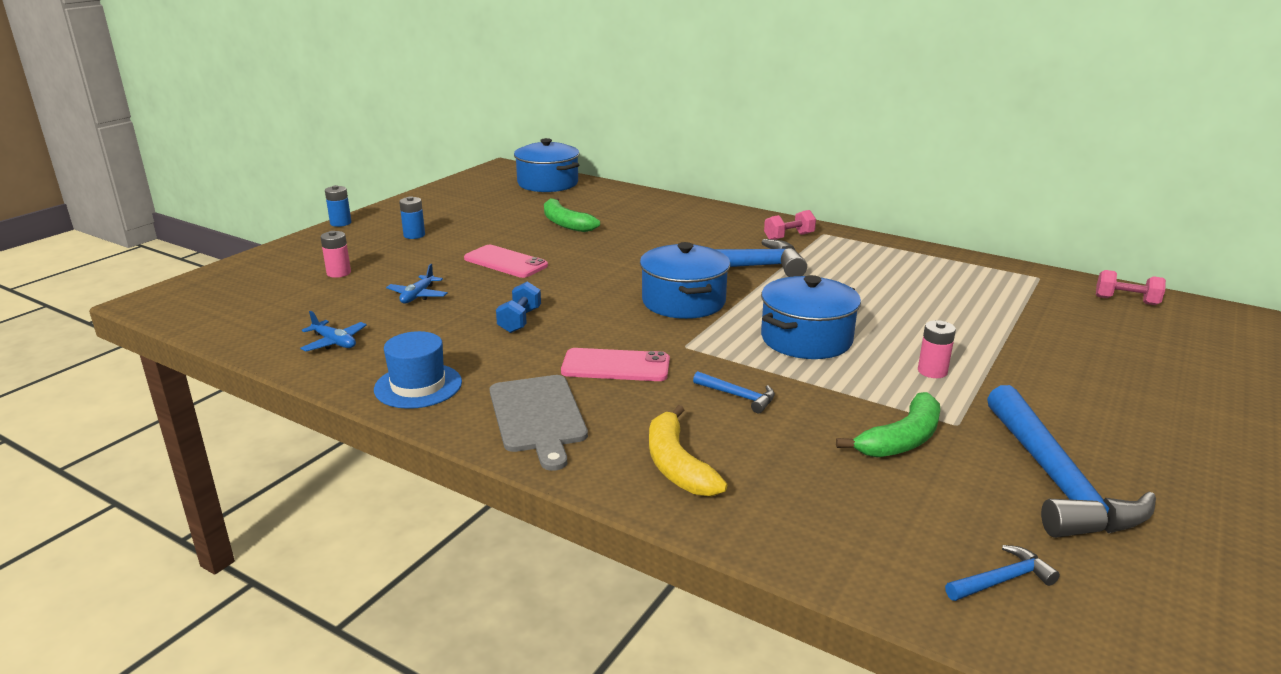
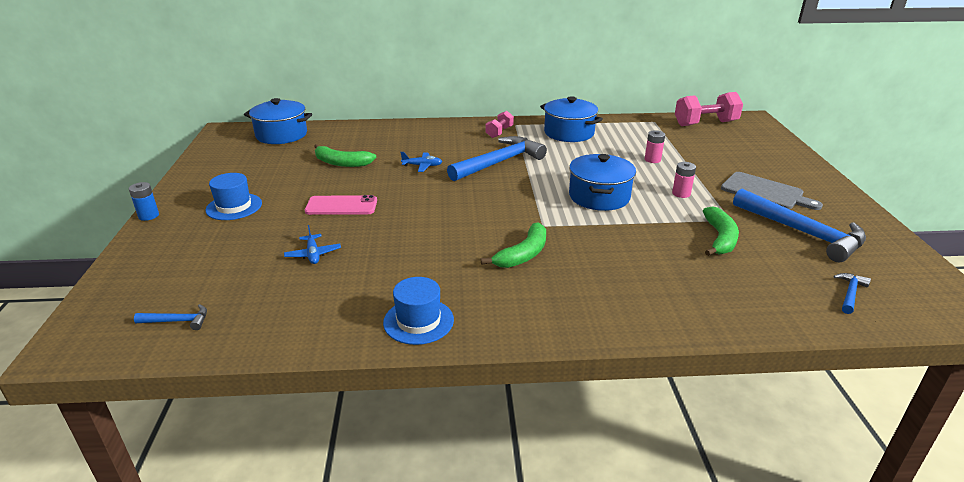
camera: 35 degrees left, 5 degrees up
(334, 342) = (302, 315): blue plane -> blue plane (422, 166)
(339, 273) = (216, 258): pink battery -> pink battery (652, 159)
(414, 235) = (234, 207): blue battery -> blue hat
(519, 320) = (417, 246): blue dumbbell -> none
(538, 416) = (527, 307): grey cutting board -> grey cutting board (765, 192)
(615, 366) = (523, 254): pink phone -> green banana
(677, 465) = (644, 302): yellow banana -> none
(683, 302) = (500, 196): blue pot -> blue pot (569, 133)
(738, 396) = (615, 246): blue hammer -> blue hammer (177, 321)
(1126, 301) = (705, 123): pink dumbbell -> pink dumbbell, size x1.78

